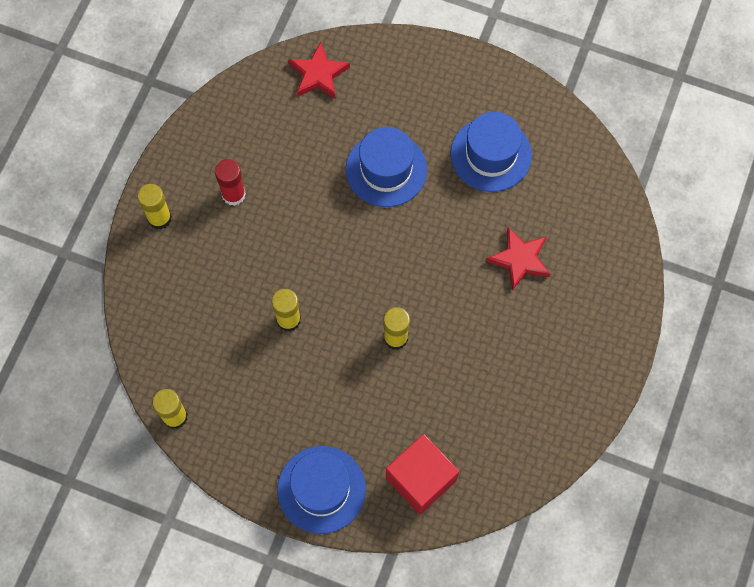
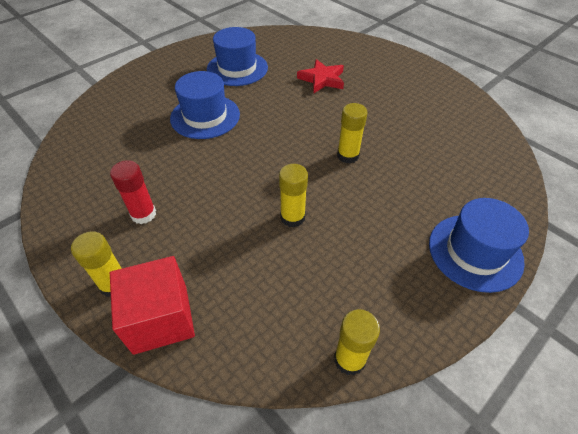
camera: 65 degrees left, 20 degrees down
(318, 74) = (94, 126): red star -> none
(421, 479) = (481, 181): red cube -> red cube (161, 318)

